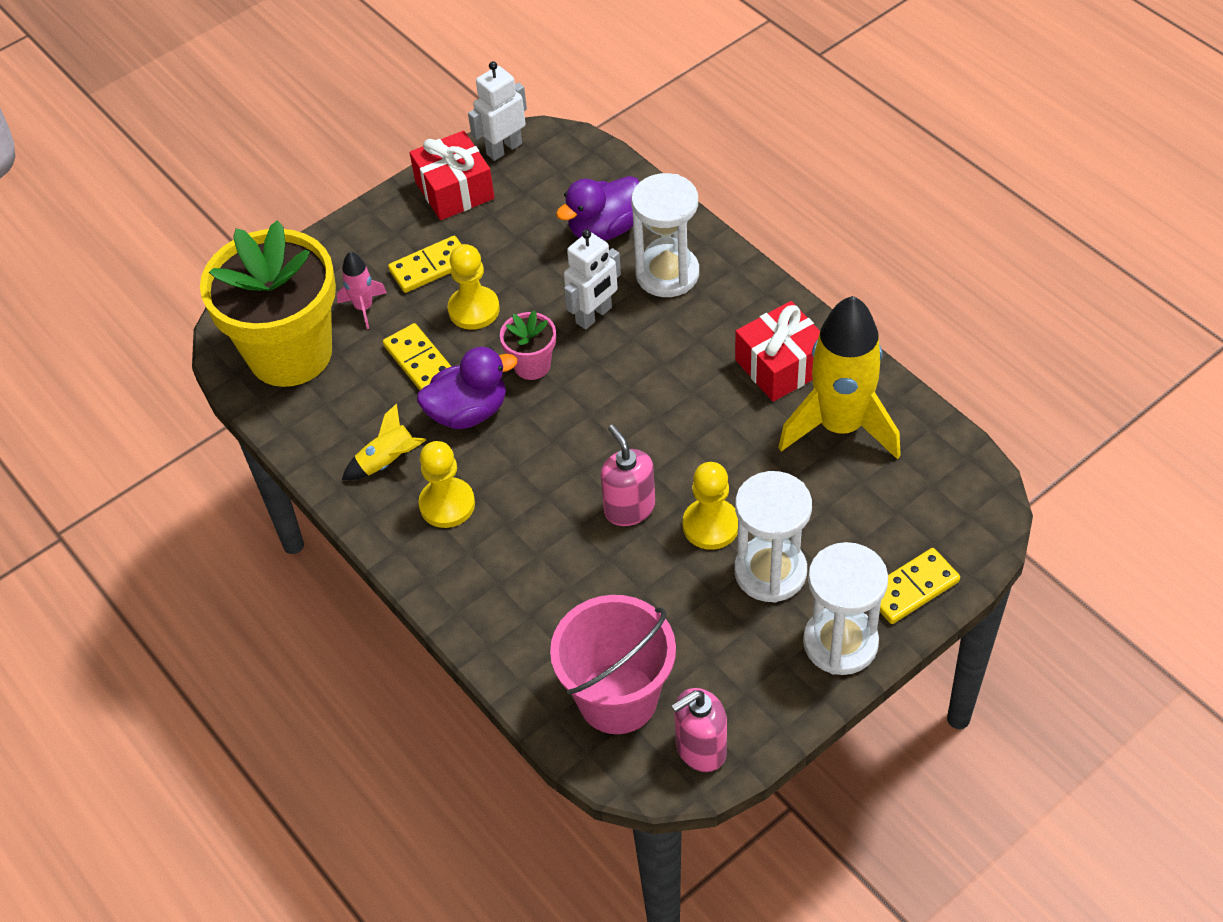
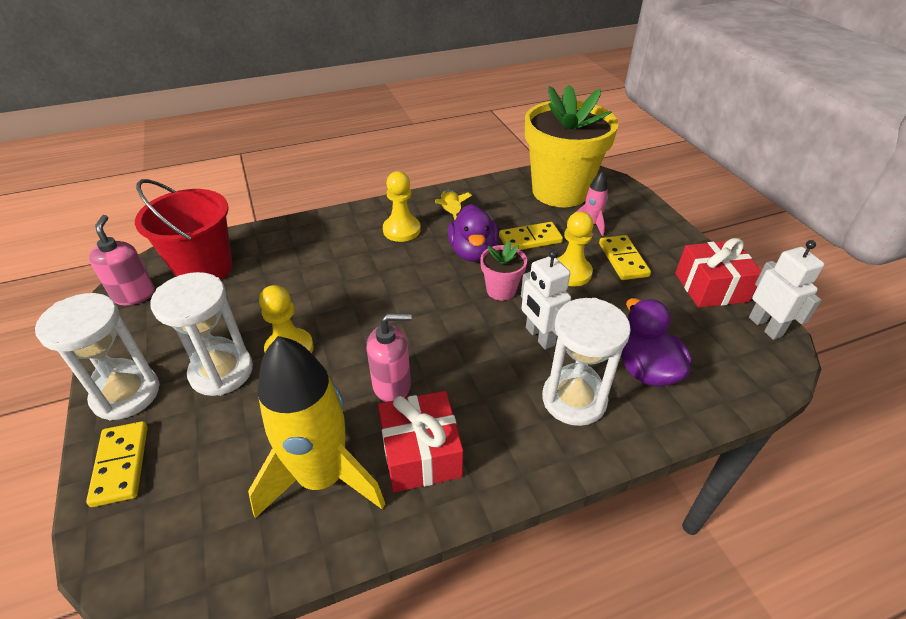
camera: 105 degrees right, 10 degrees down
(617, 698) = (204, 268): pink bucket -> red bucket
(629, 508) = (338, 309): pink soap dispenser -> pink soap dispenser (392, 385)

